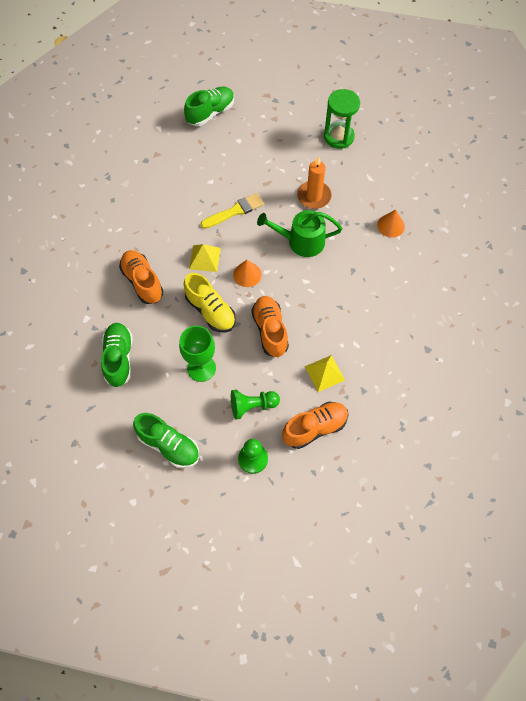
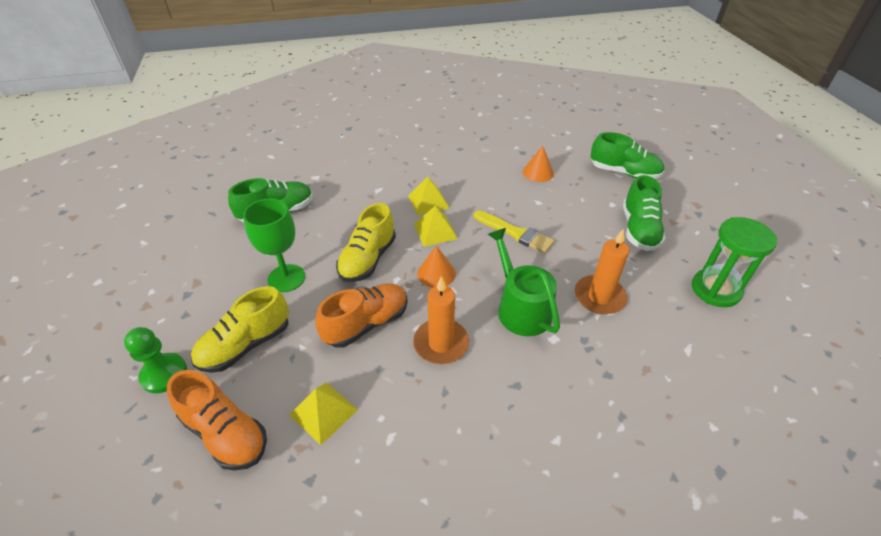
camera: 65 degrees right, 20 degrees down
(142, 282) = (377, 197): orange shoe -> none
(169, 249) = (428, 201): none -> yellow pyramid
(169, 445) = (174, 286): green shoe -> green shoe (639, 230)
(252, 406) = (246, 345): green pawn -> yellow shoe
(306, 295) = (441, 343): none -> orange candle
(390, 225) = (631, 408): orange cone -> orange cone (538, 172)

